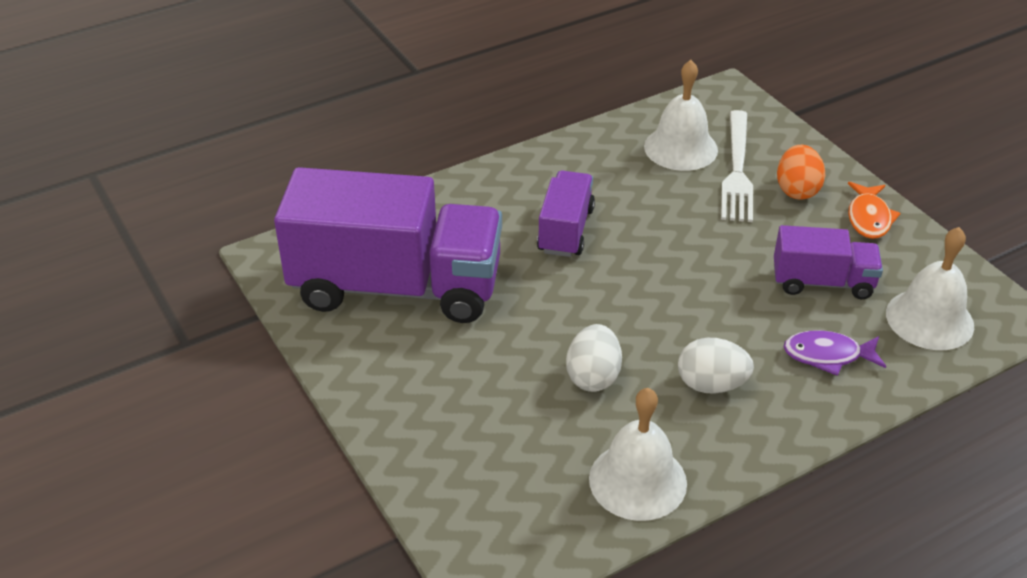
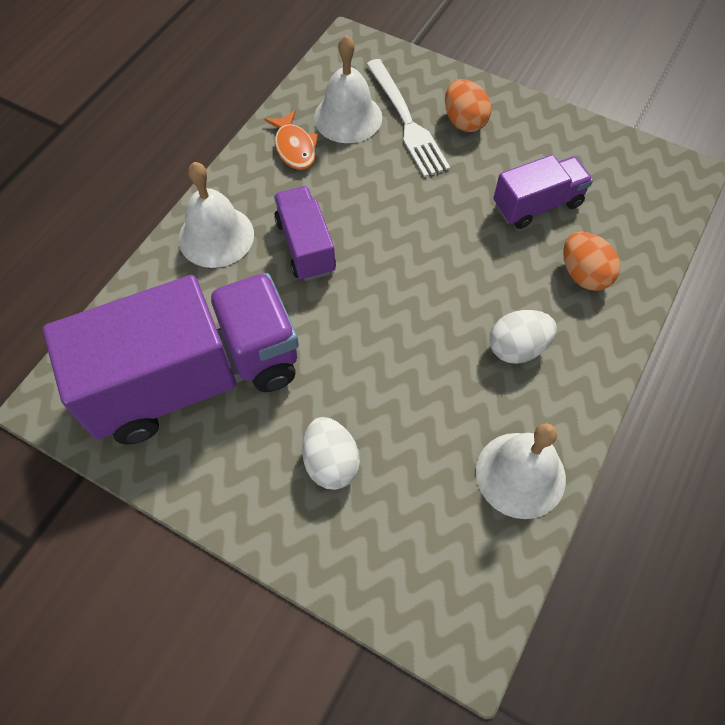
camera: 30 degrees left, 20 degrees up
(593, 376) = (422, 388): white egg -> white egg (331, 462)
(828, 355) = (583, 274): purple fish -> orange egg
(869, 218) = (533, 125): orange fish -> orange fish (294, 147)
(929, 319) = (632, 204): white bell -> white bell (216, 236)

